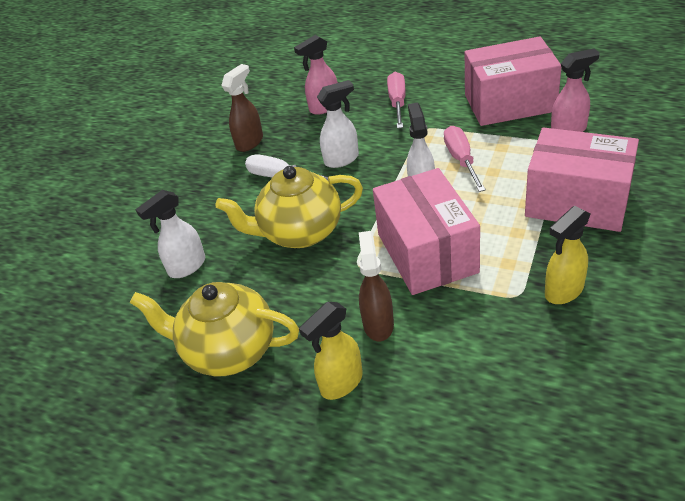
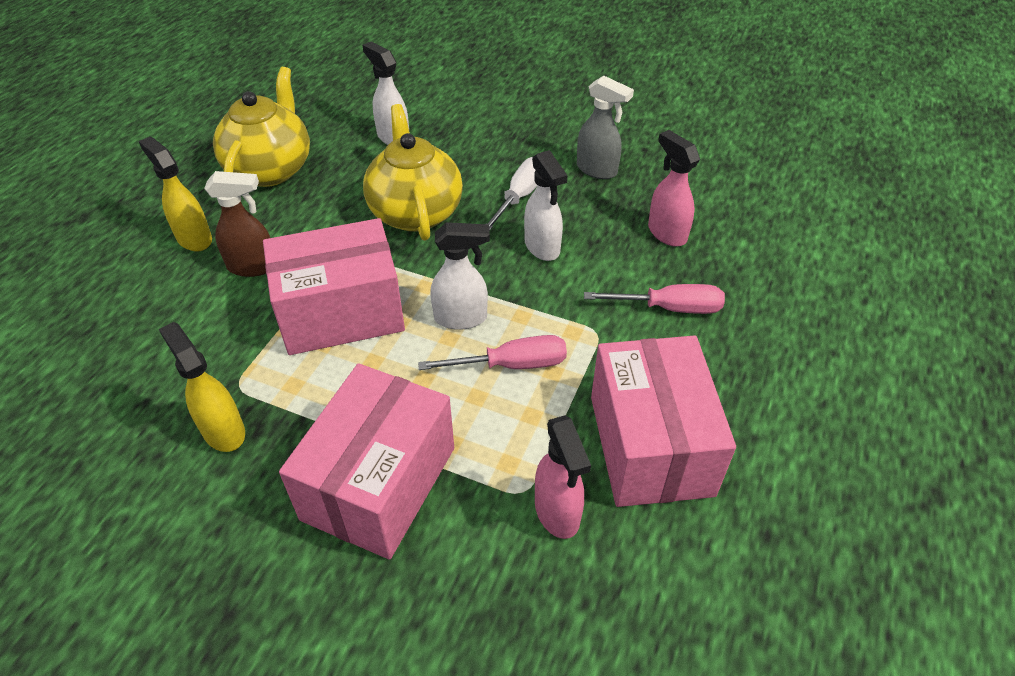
camera: 85 degrees right, 5 degrees up
(250, 142) = (597, 170): brown spray bottle -> grey spray bottle

